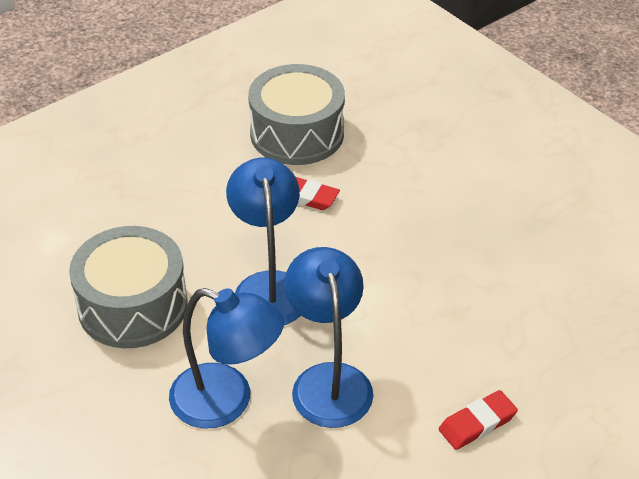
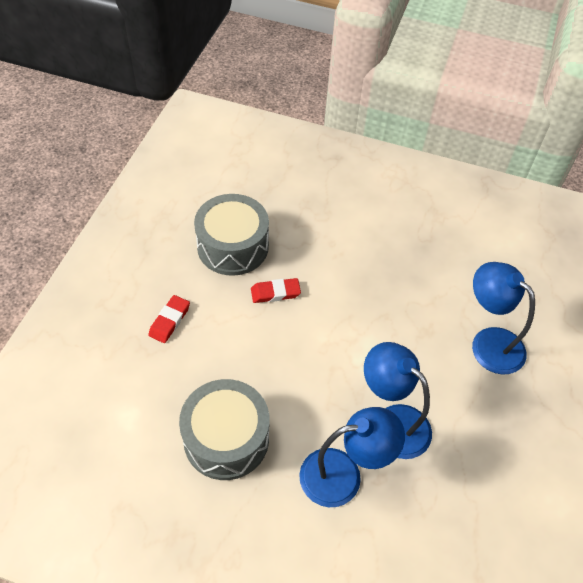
camera: 35 degrees left, 10 degrees up
(269, 286) = (304, 373): blue lamp -> blue lamp (489, 342)
(477, 423) = (495, 402): red eraser -> red eraser (169, 321)

